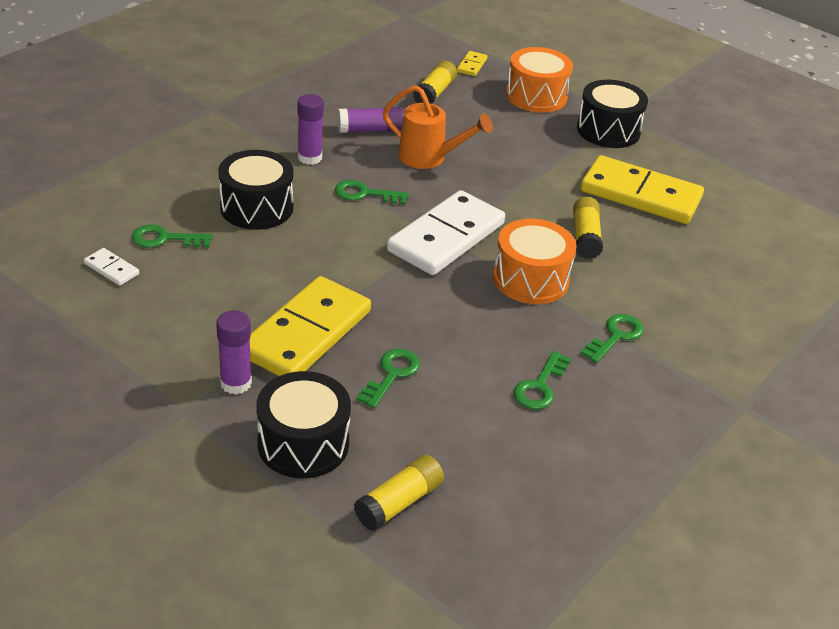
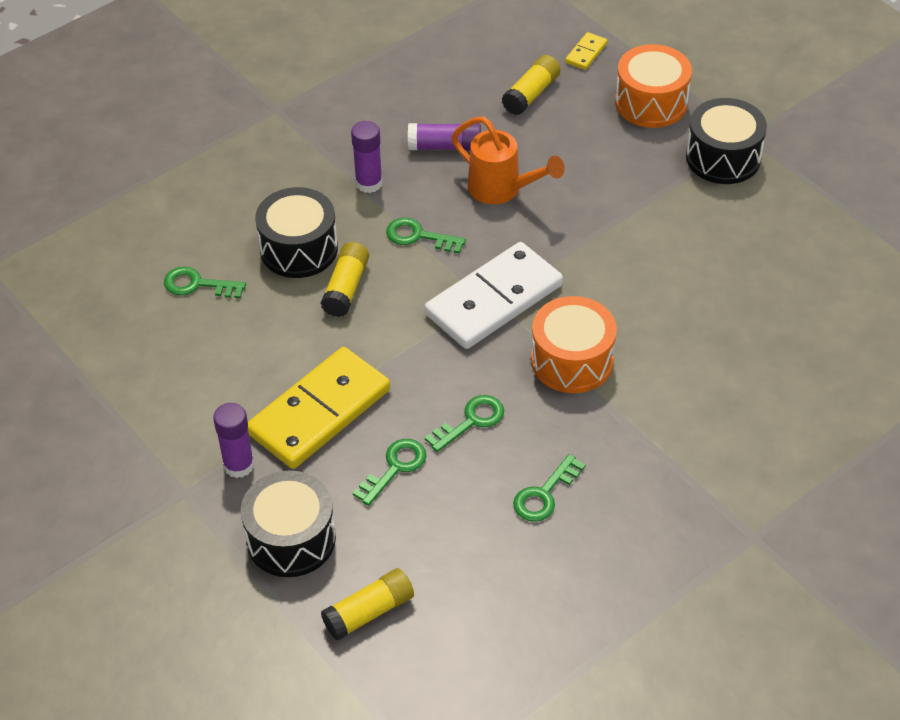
camera: 15 degrees right, 10 degrees up
(111, 269) = (139, 319): white domino -> none
(585, 237) = (649, 308): yellow glue stick -> yellow glue stick (346, 288)
(615, 336) = (643, 440): green key -> green key (471, 421)
(640, 195) = (732, 253): yellow domino -> none

